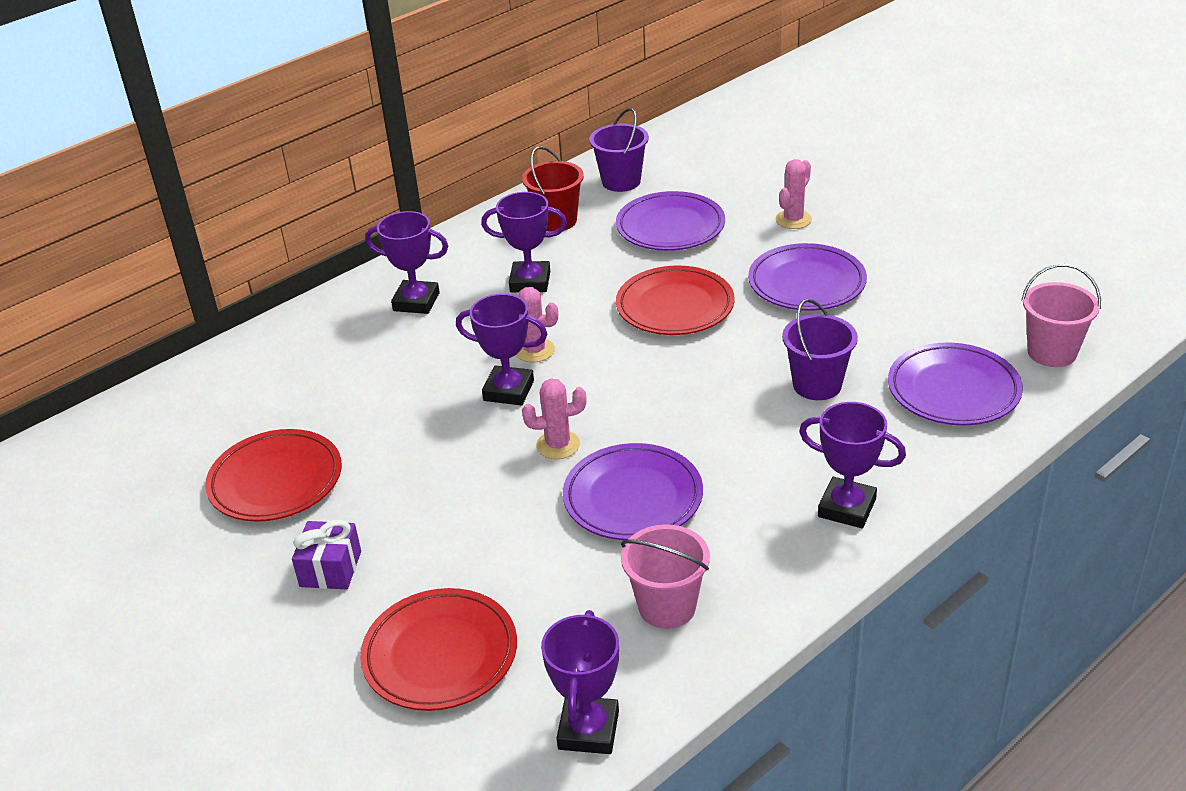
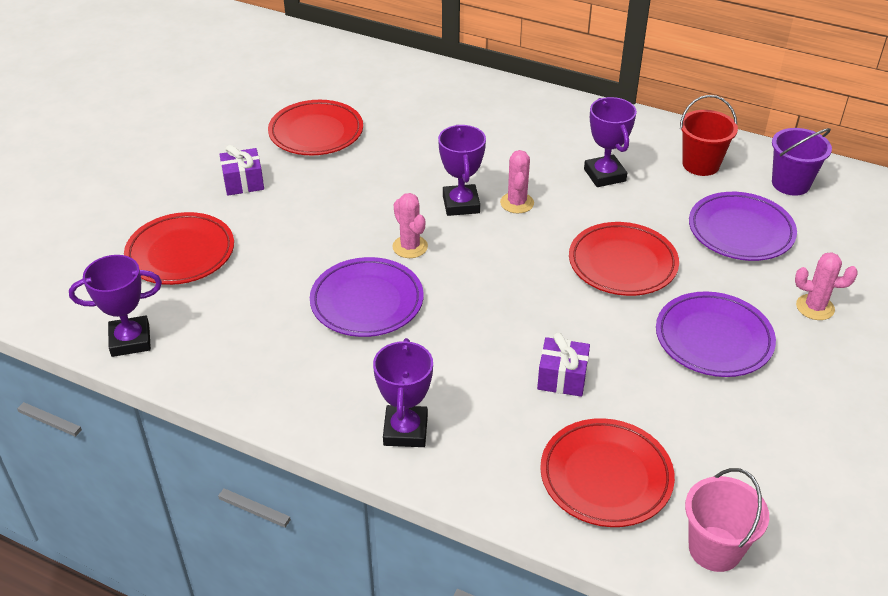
camera: 65 degrees right, 5 degrees up
(416, 302) = (542, 128): purple trophy -> none
(667, 607) = (256, 350): pink bucket -> none
(817, 385) = (562, 378): purple bucket -> purple gift
(953, 390) = (606, 477): purple plate -> red plate

